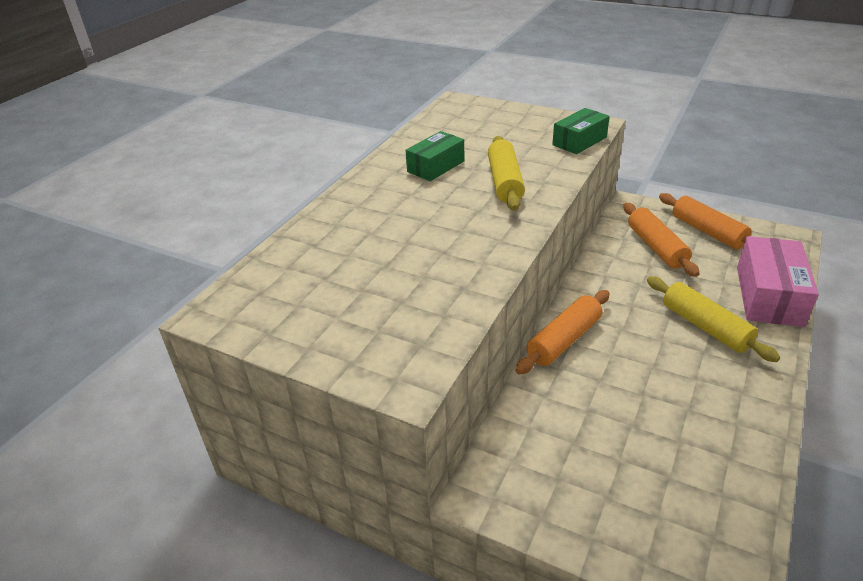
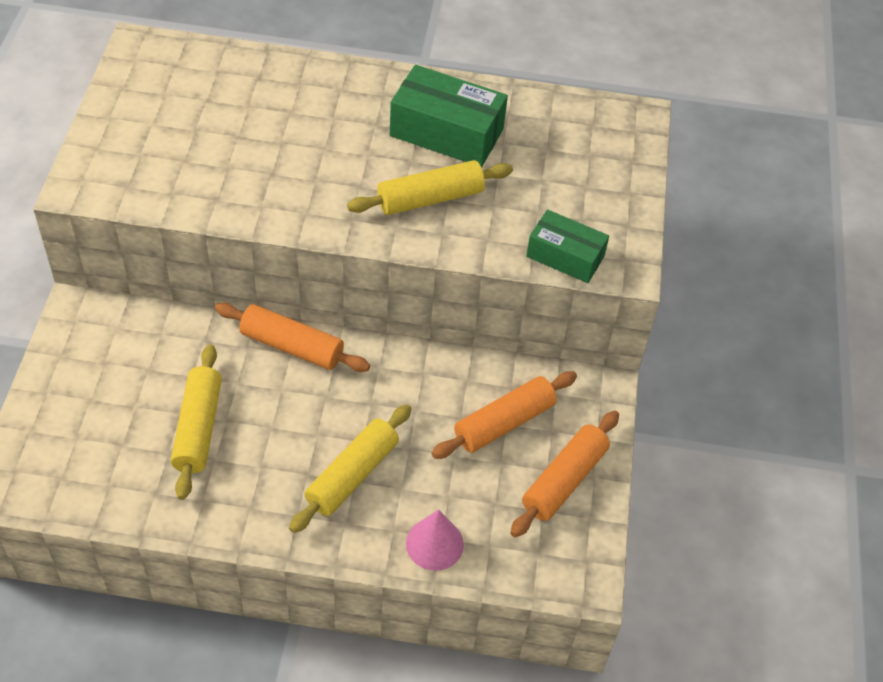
camera: 65 degrees right, 15 degrees up
(435, 166) = (446, 132): green box -> green box, size x1.56
(651, 415) = (198, 428): none -> yellow rolling pin
(769, 296) = (434, 544): pink box -> pink cone

